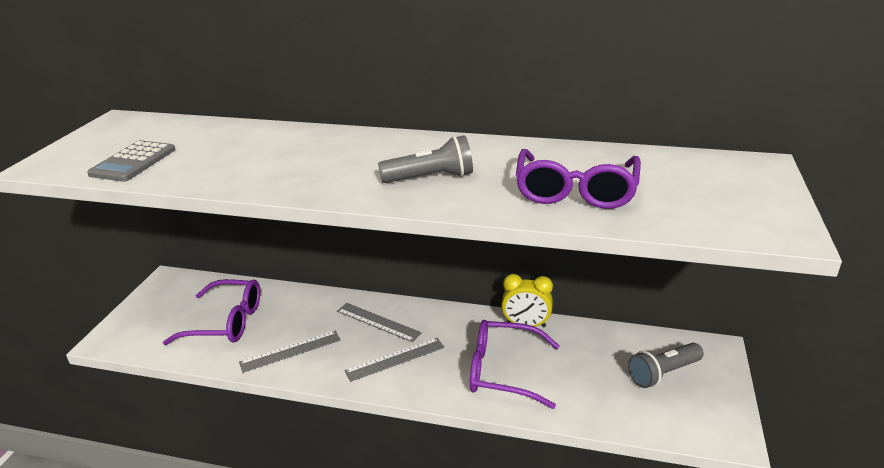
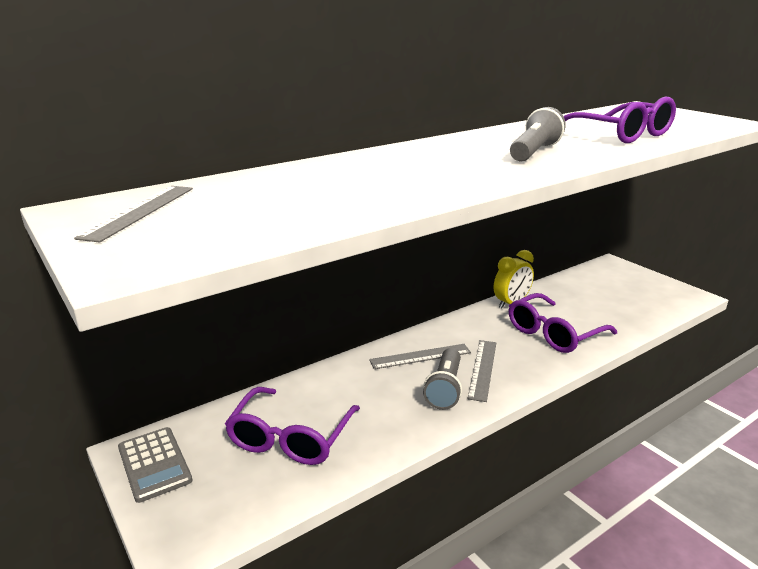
camera: 50 degrees left, 5 degrees down
(133, 162) = (249, 224): grey calculator -> grey calculator (154, 464)
(226, 322) = (290, 438): purple glasses -> purple glasses turned 150 degrees clockwise
(290, 351) = (399, 416): grey ruler -> grey ruler (140, 211)
(663, 373) = (618, 287): grey flashlight -> grey flashlight (445, 389)

